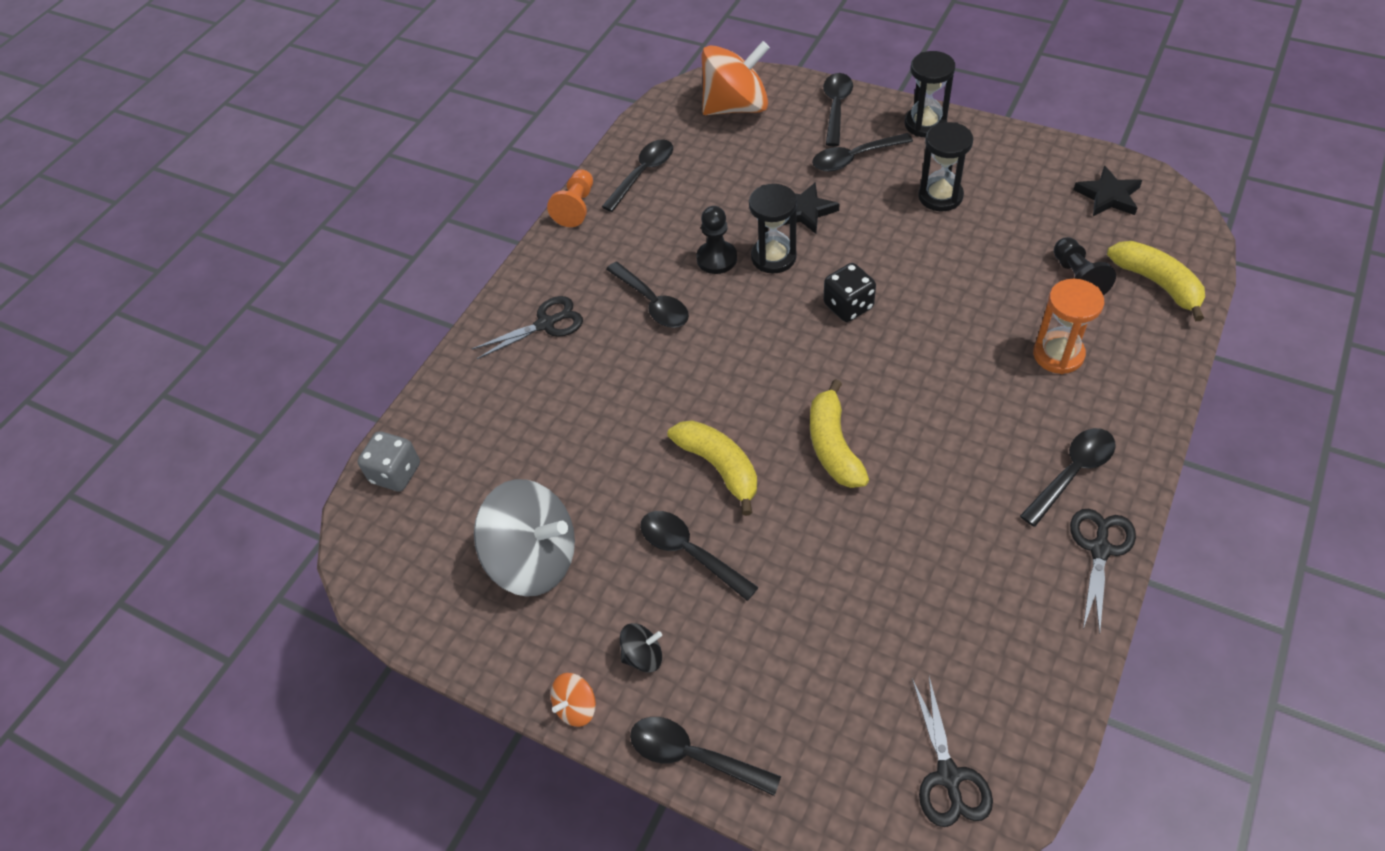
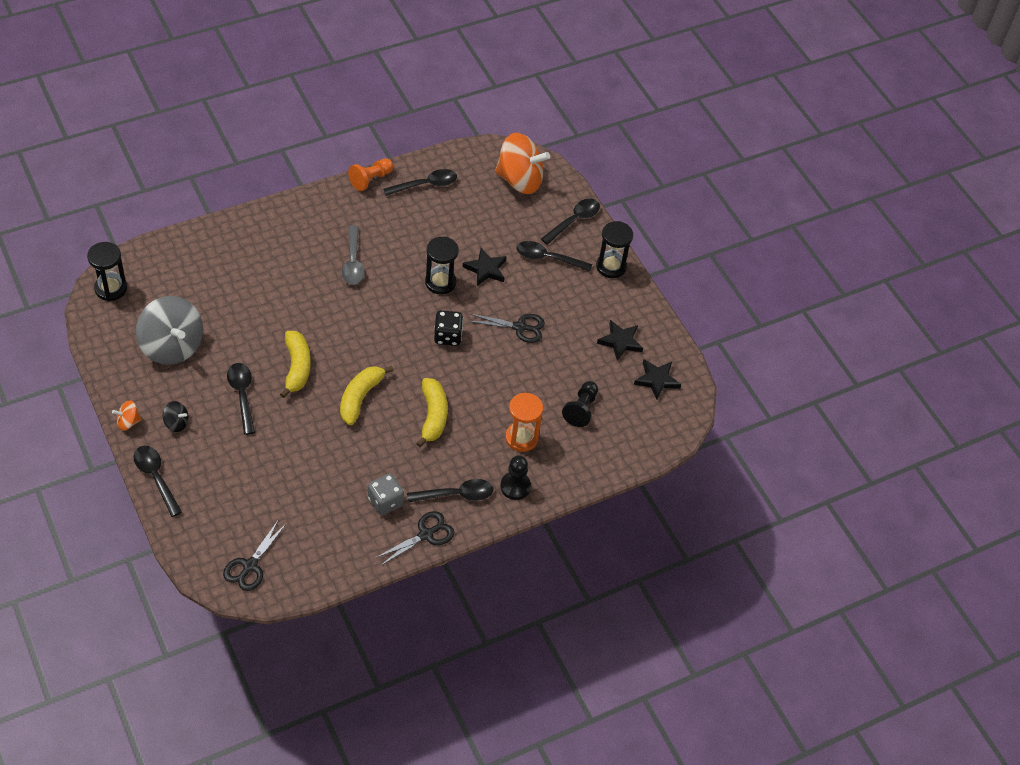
camera: 25 degrees right, 0 degrees up
(396, 473) = (149, 259): grey dice -> grey dice (385, 502)
(546, 324) = (290, 235): black scissors -> black scissors (519, 327)
(652, 303) = (353, 262): black spoon -> grey spoon
(716, 259) = (411, 262): black pawn -> black pawn (515, 486)
(940, 196) = (567, 313): black hourglass -> black hourglass (111, 288)
(1026, 185) = (620, 341): none -> black star
(1157, 284) = (619, 443): yellow banana -> yellow banana (433, 416)

